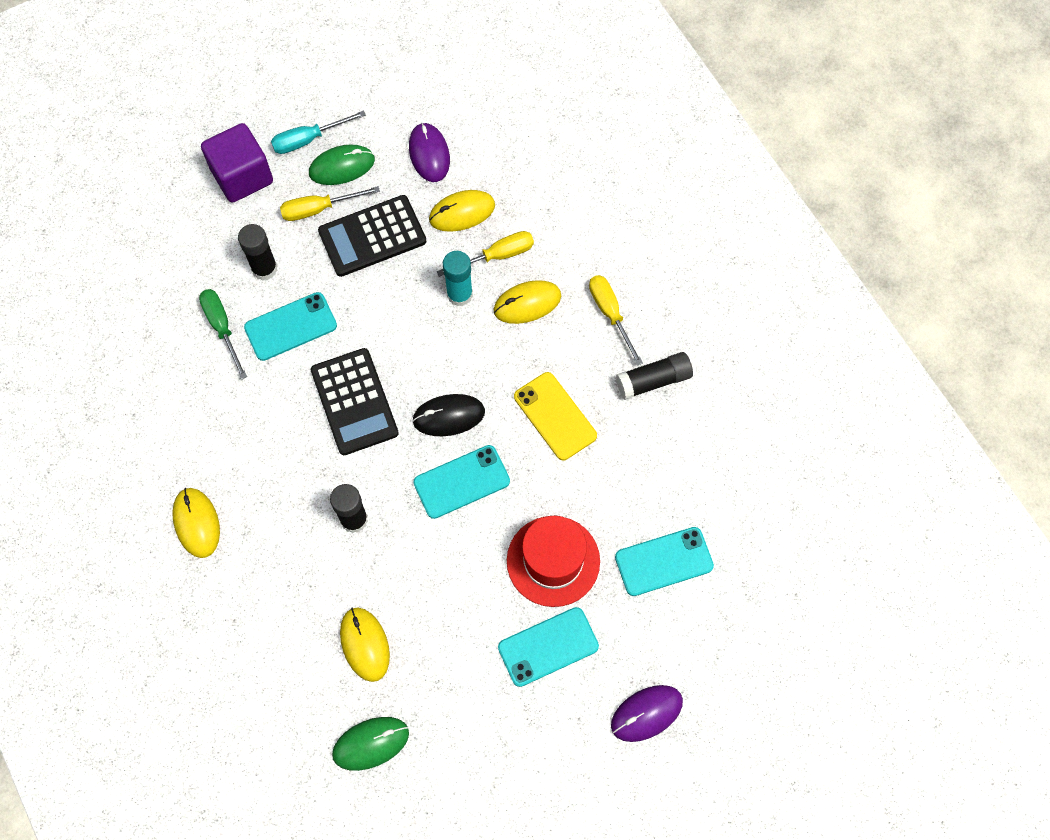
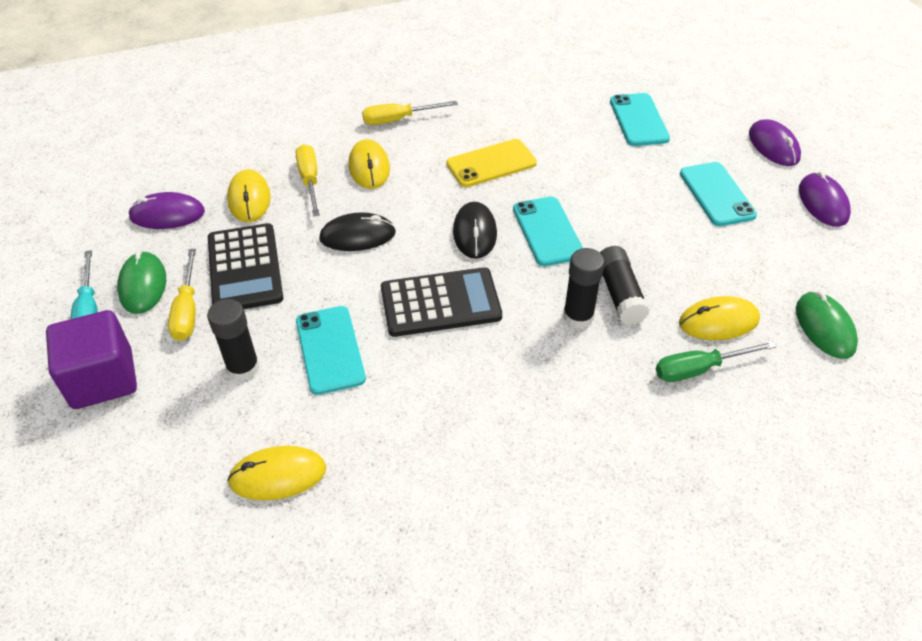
camera: 80 degrees left, 20 degrees down
(196, 523) = (566, 466): yellow mouse -> yellow mouse (278, 475)
(222, 327) = (307, 417): green screwdriver -> green screwdriver (699, 369)
(428, 316) = (357, 236): none -> black mouse
(459, 294) = (342, 210): turquoise glue stick -> none
(553, 561) = (634, 181): red hat -> none
(555, 761) = (823, 203): none -> purple mouse
(653, 380) = (471, 104): black glue stick -> black glue stick (619, 294)

